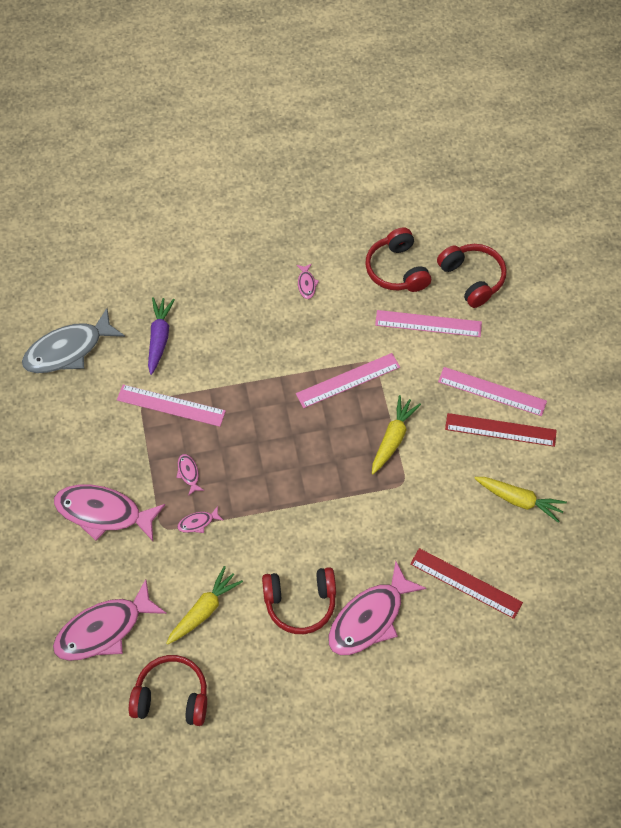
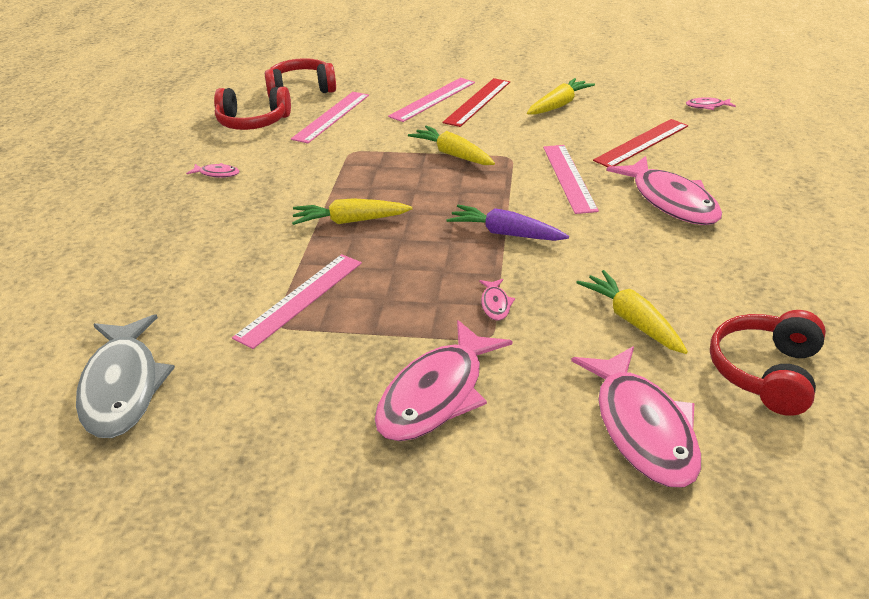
camera: 70 degrees left, 25 degrees down
(159, 338) = (186, 292): purple carrot -> purple carrot (505, 233)
(188, 473) = (415, 300): pink fish -> pink fish (707, 106)
(269, 400) = (350, 221): none -> yellow carrot
(300, 603) = (640, 243): red headphones -> none
(348, 380) = (363, 168): pink ruler -> pink ruler (569, 178)

